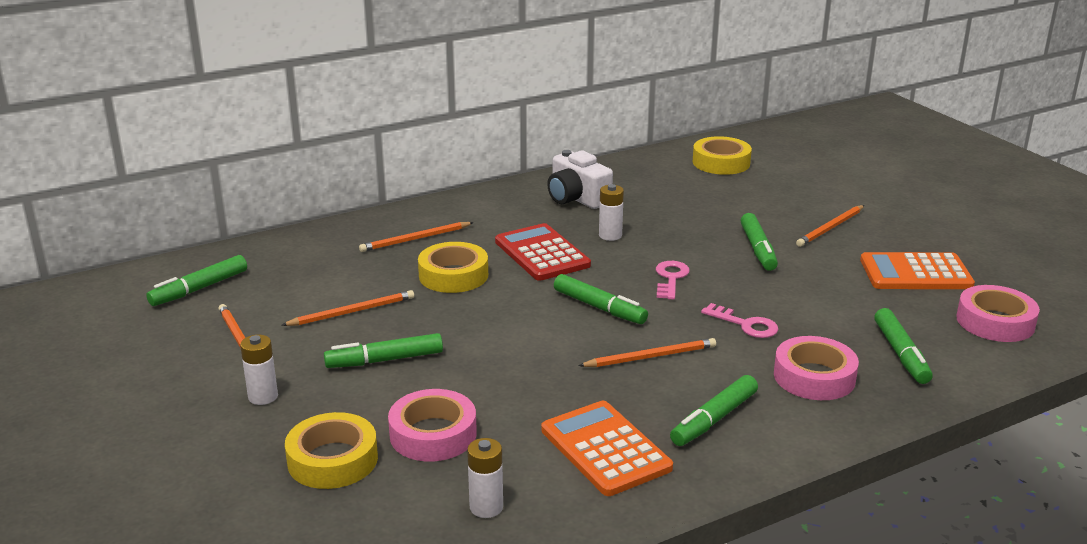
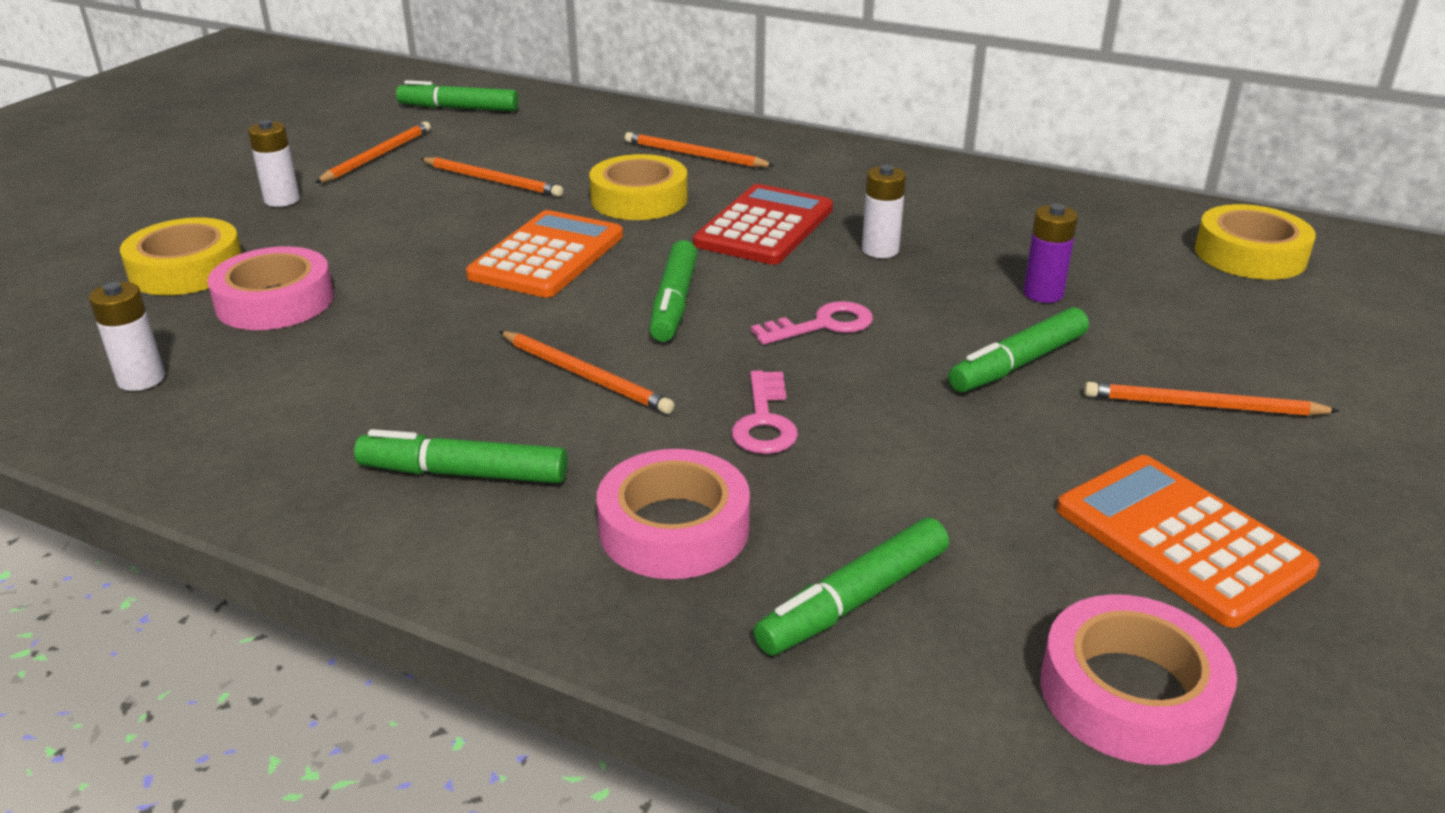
camera: 55 degrees right, 5 degrees up
(384, 360) = (408, 228): green marker -> none
(577, 198) = (947, 200): white camera -> none
(605, 449) = (321, 414): orange calculator -> orange calculator (547, 256)
(702, 218) = (1043, 293): none -> purple battery

